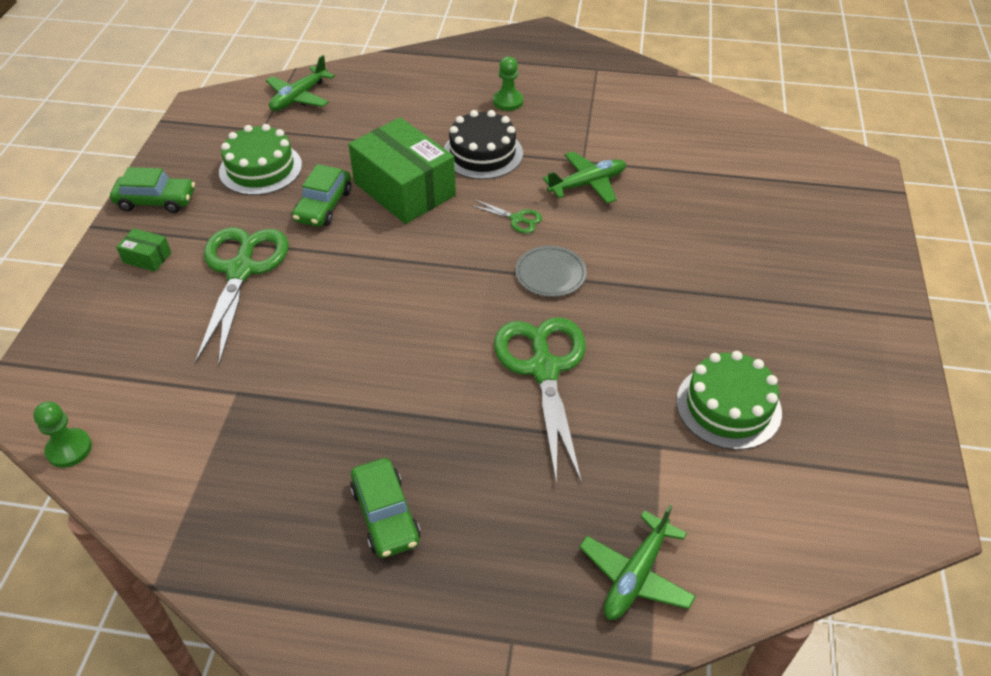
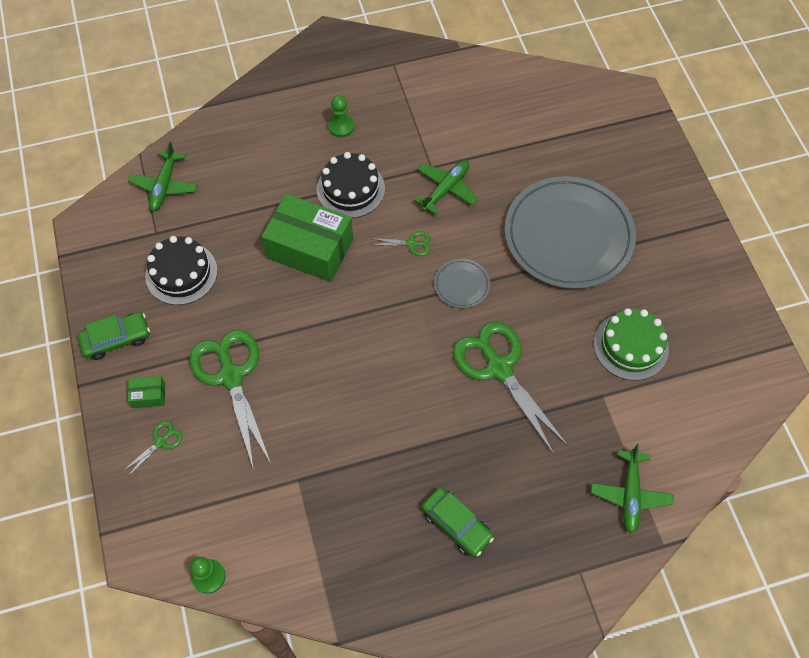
camera: 25 degrees left, 15 degrees up
(125, 302) = (160, 442): none -> green scissors
(260, 168) = (181, 273): green cake -> black cake
(324, 206) = (256, 290): green car -> none
(708, 269) = (568, 235): none -> grey plate

